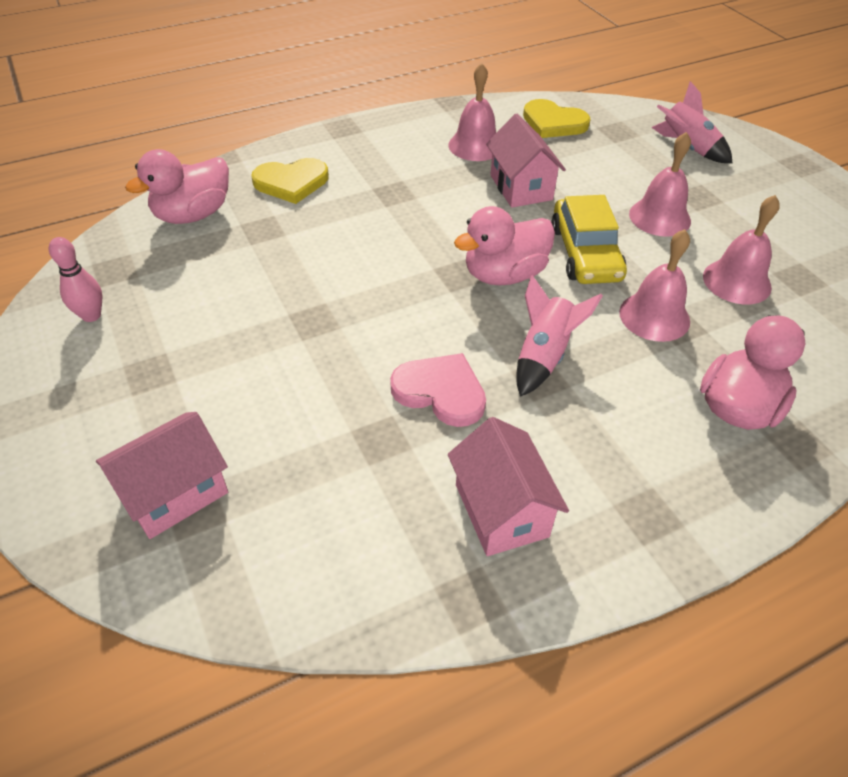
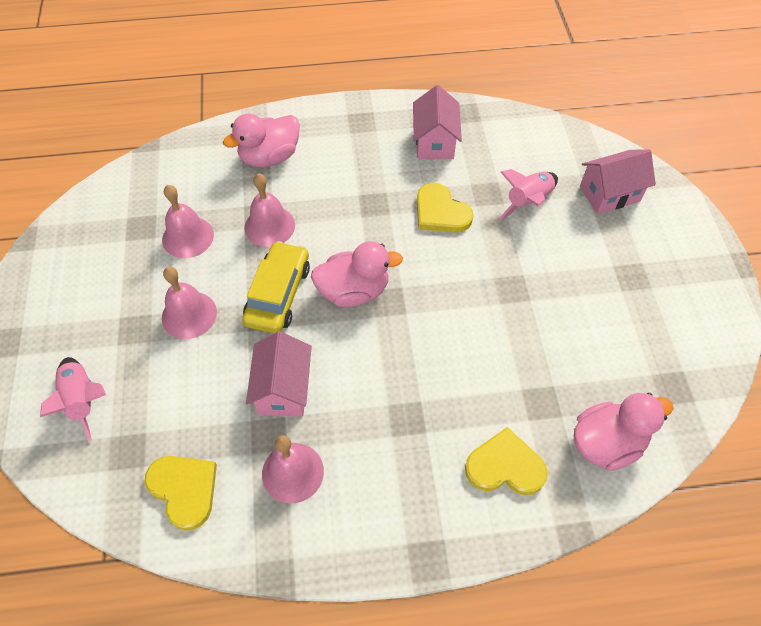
camera: 160 degrees left, 10 degrees up
(91, 315) = (683, 340): pink bowling pin -> none
(440, 391) = (441, 212): pink heart -> yellow heart
(544, 355) = (363, 218): pink rocket -> pink rocket (528, 202)

